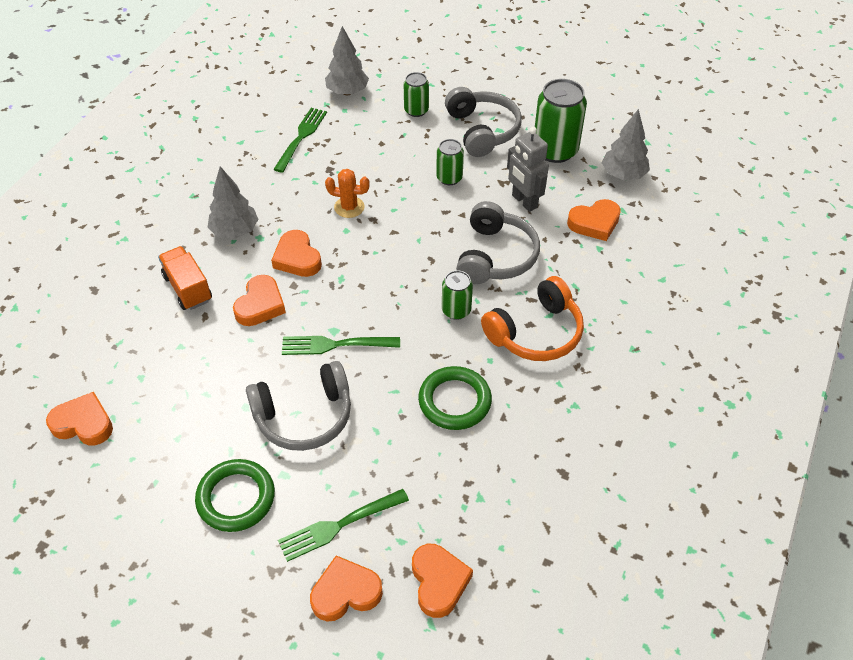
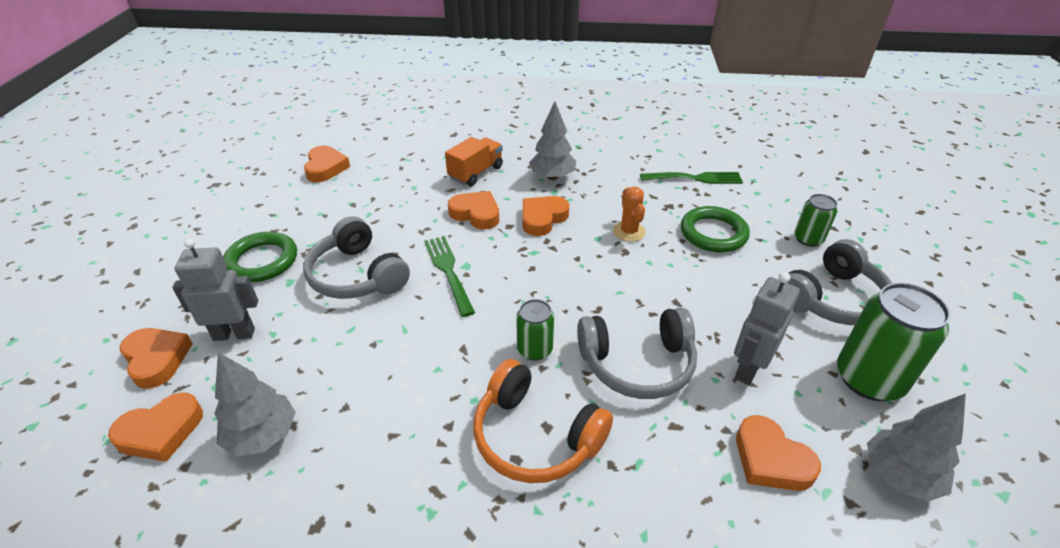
camera: 70 degrees right, 10 degrees down
(260, 305) = (476, 214): orange heart -> orange heart turned 150 degrees counterclockwise
(340, 525) = (234, 334): green fork -> grey robot
(347, 92) = (784, 187): grey tree -> grey tree (263, 436)
(449, 178) = (730, 291): green can -> none
(454, 401) = (404, 382): green ring -> green ring (713, 233)

